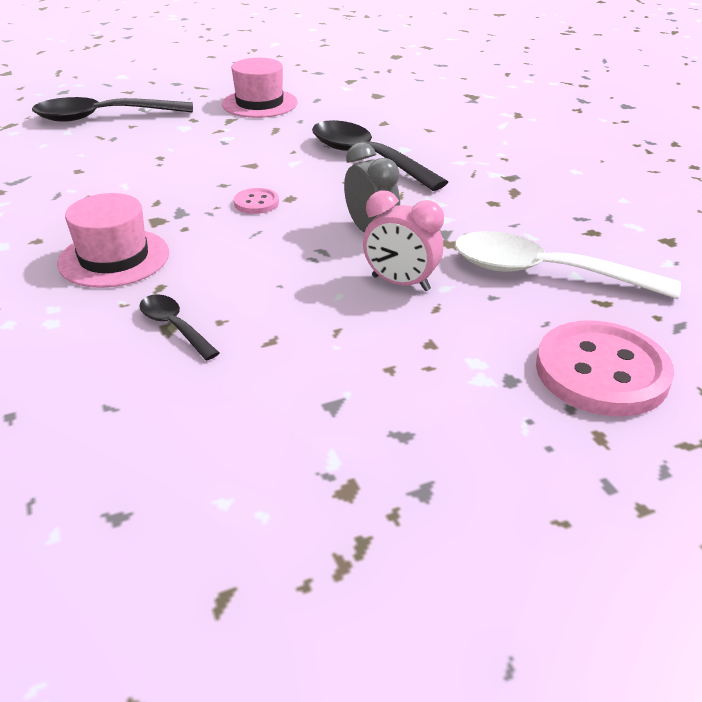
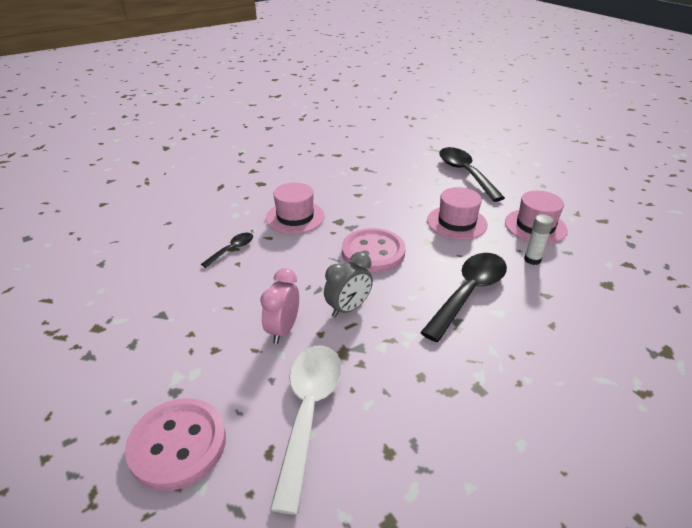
camera: 80 degrees right, 0 degrees up
(221, 141) = (456, 222): none -> pink hat
(256, 203) = (373, 252): pink button -> pink button, size x2.12
(321, 117) = (532, 259): none -> white glue stick

